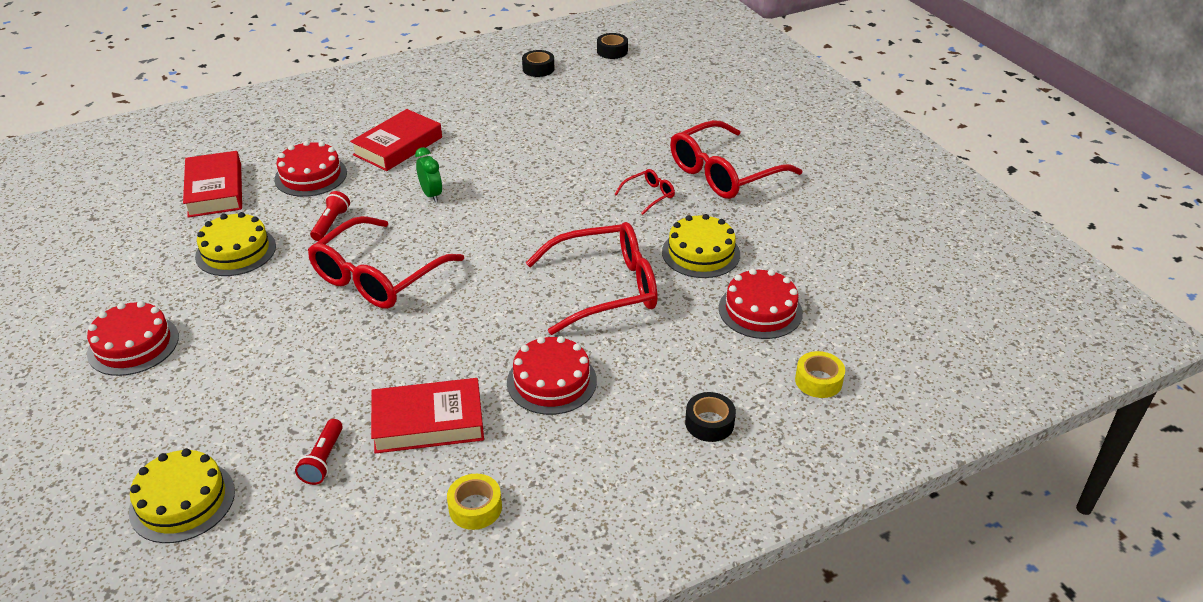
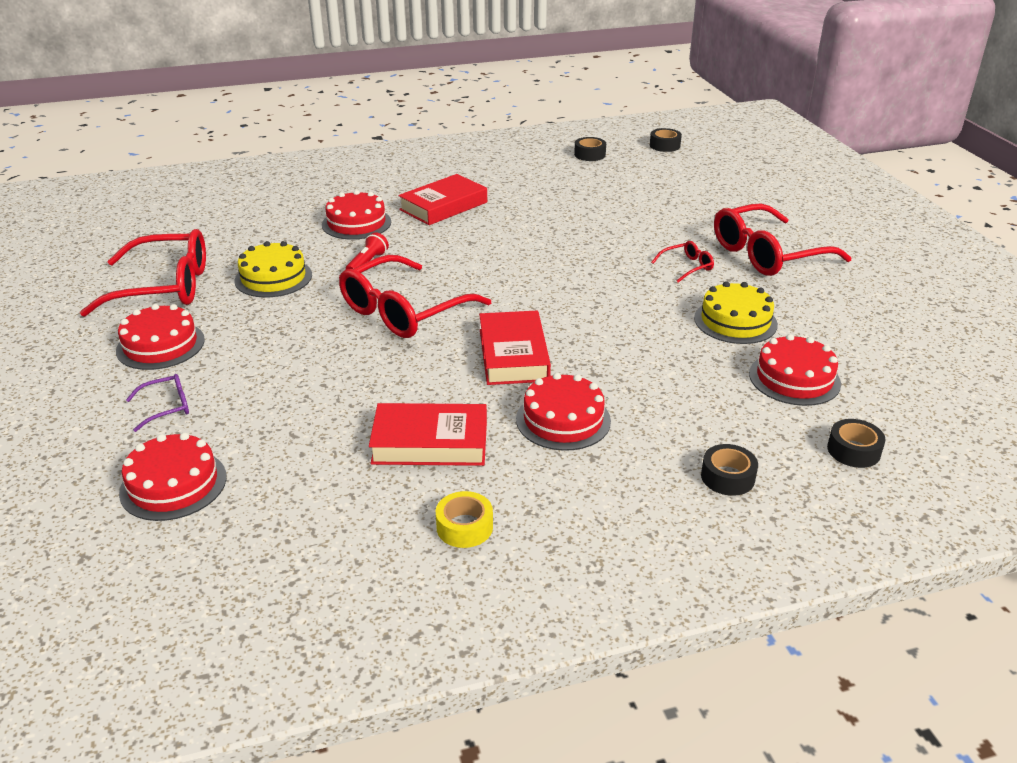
camera: 10 degrees right, 5 degrees down
(156, 416) = (166, 407): none -> purple glasses
(182, 501) = (173, 484): yellow cake -> red cake
(215, 190) = (266, 227): red book -> red book (513, 355)
(323, 460) = (318, 464): red flashlight -> none
(431, 195) = (468, 248): green clock -> none
(605, 288) = (631, 343): red glasses -> red glasses (164, 287)
(818, 381) = (853, 450): yellow tape -> black tape

